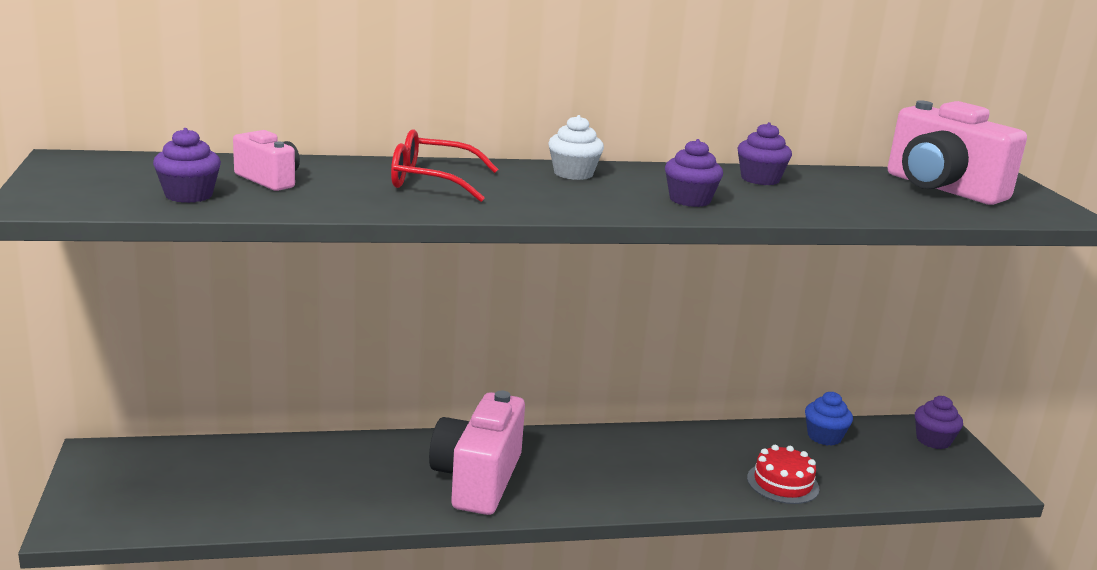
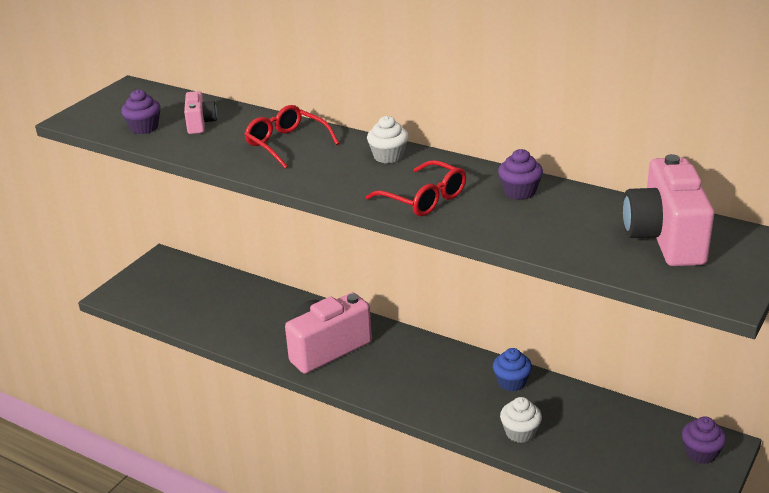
camera: 45 degrees right, 10 degrees up
(689, 200) = (424, 199): purple cupcake -> red glasses
(782, 483) = (520, 432): red cake -> white cupcake
(824, 437) = (608, 413): blue cupcake -> blue cupcake (511, 382)

